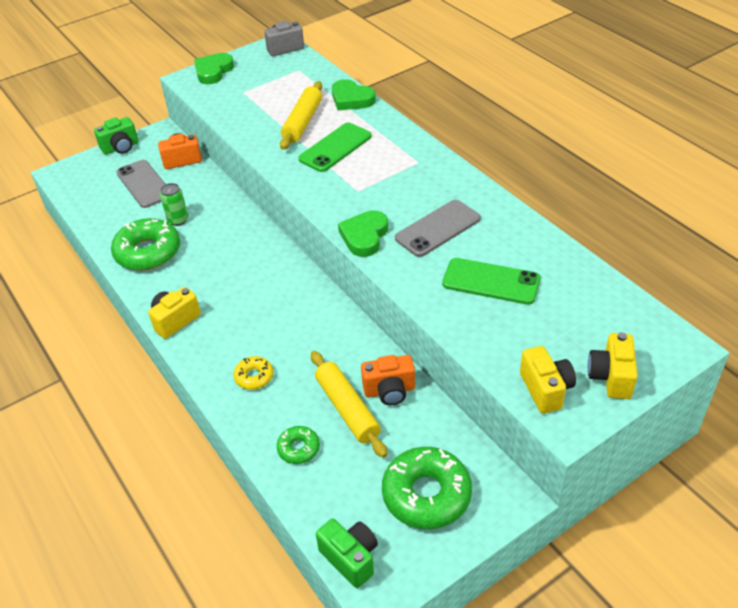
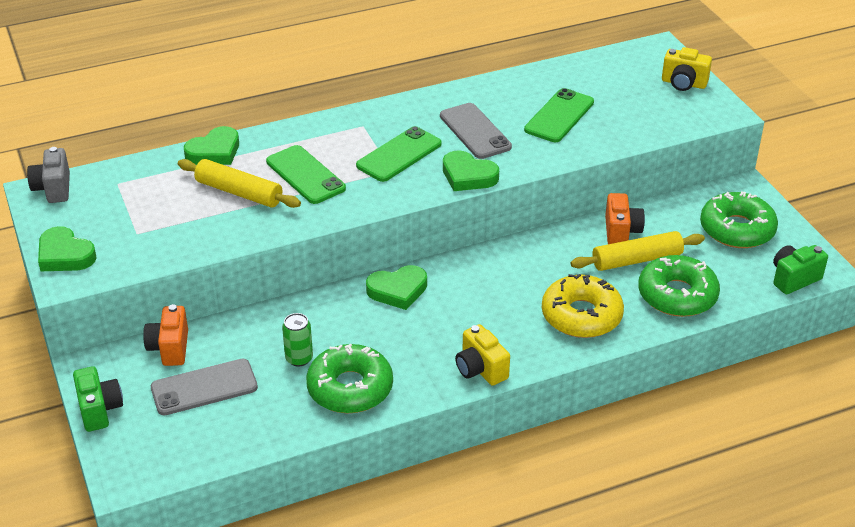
camera: 80 degrees left, 5 degrees down
(254, 377) = (581, 315): yellow donut -> yellow donut, size x1.97
(265, 254) = (398, 290): none -> green heart
(298, 448) = (677, 295): green donut -> green donut, size x1.97
(382, 190) = (399, 155): none -> green phone
(546, 390) = (690, 114): yellow camera -> none

